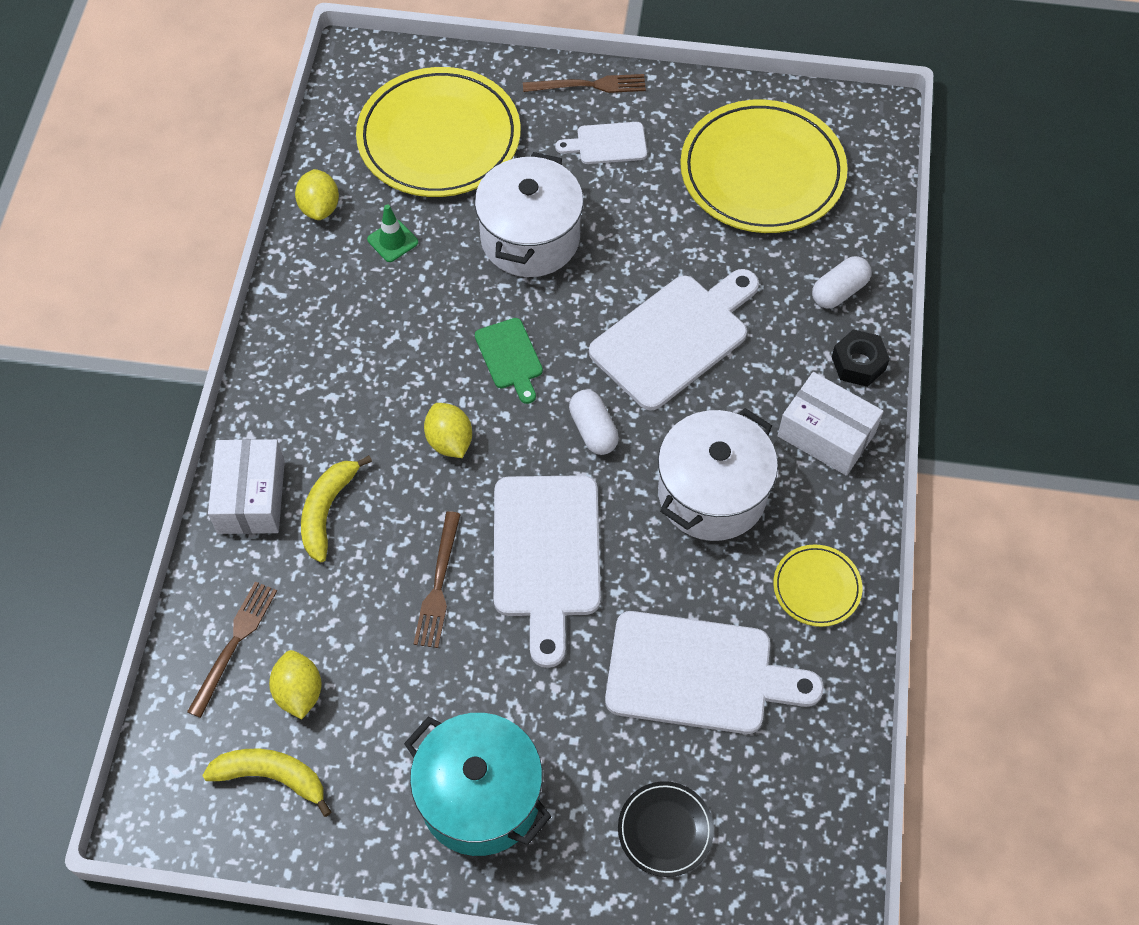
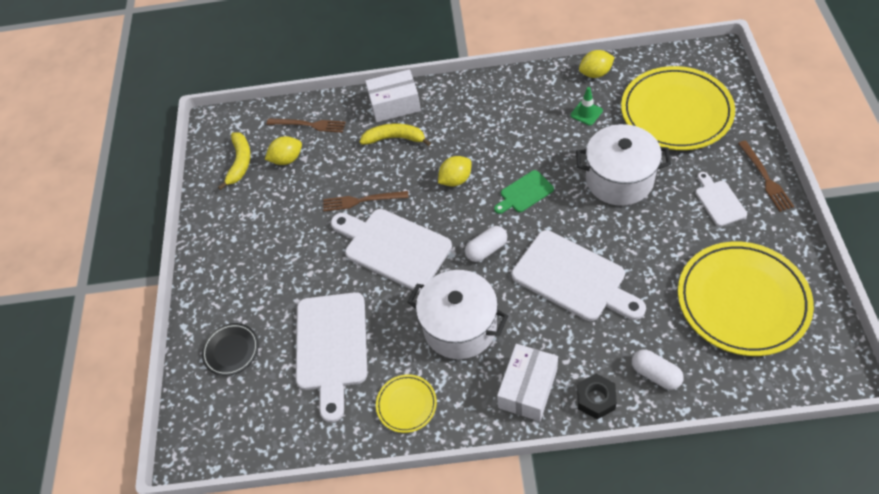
camera: 85 degrees right, 5 degrees down
(480, 797) = (240, 254): turquoise pot -> none
(546, 555) = (393, 247): white cutting board -> white cutting board turned 45 degrees clockwise

